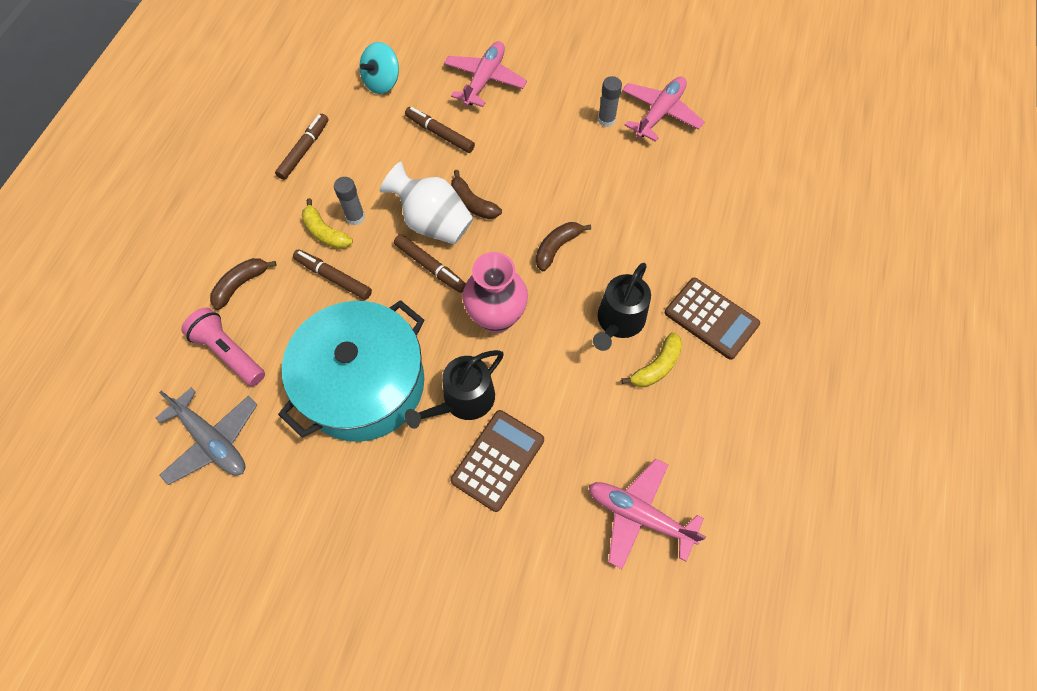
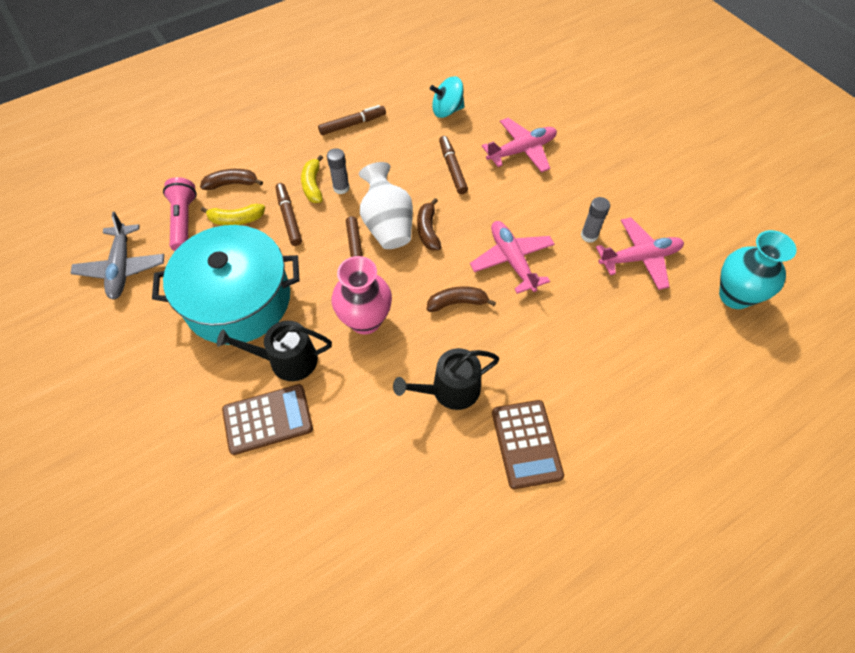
camera: 40 degrees right, 5 degrees down
(639, 515) = (322, 544): pink plane -> pink plane (512, 260)
(656, 367) = (445, 446): yellow banana -> yellow banana (236, 219)
(750, 98) = (734, 296): none -> turquoise vase

